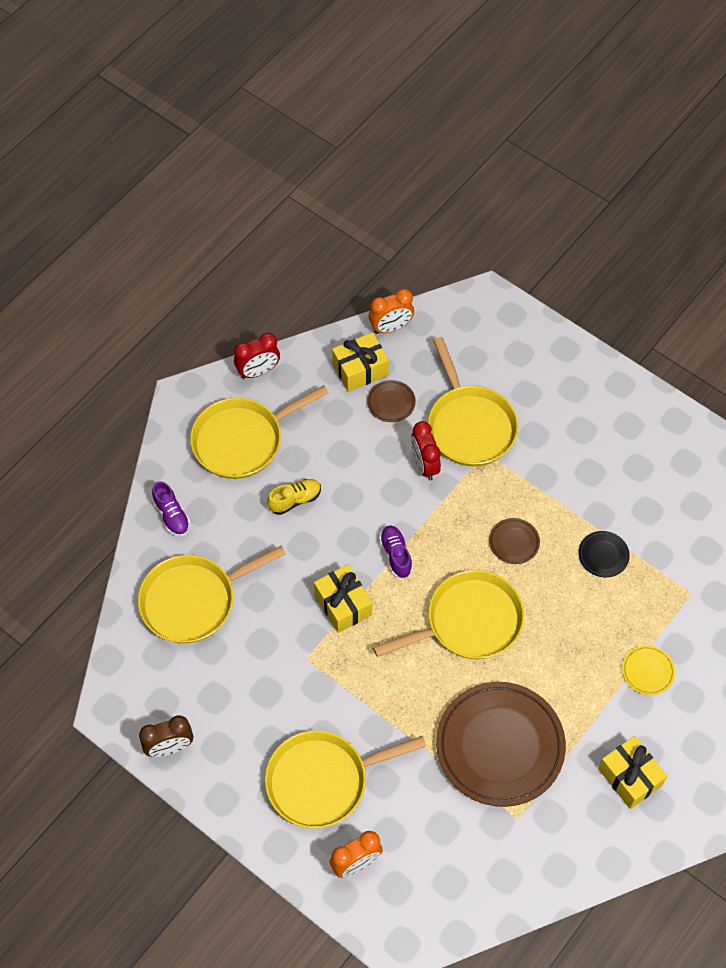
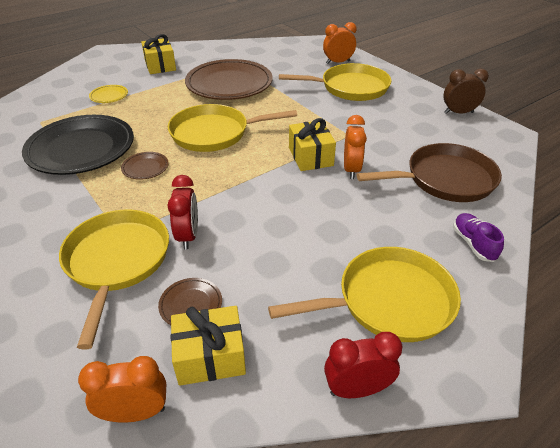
camera: 165 degrees left, 20 degrees down
(193, 600) = (445, 179): yellow pan -> brown pan
(294, 593) = (351, 170): none -> orange clock
(295, 500) = (336, 232): yellow shoe -> none
(396, 555) = (252, 177): purple shoe -> none
(603, 555) = (81, 149): black plate -> black plate, size x2.39

